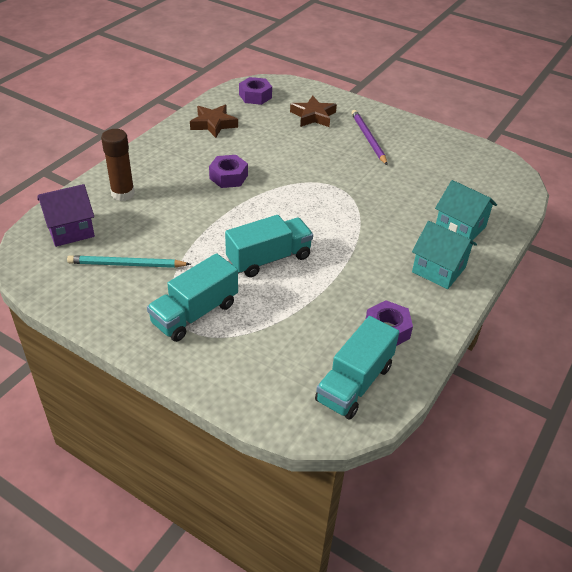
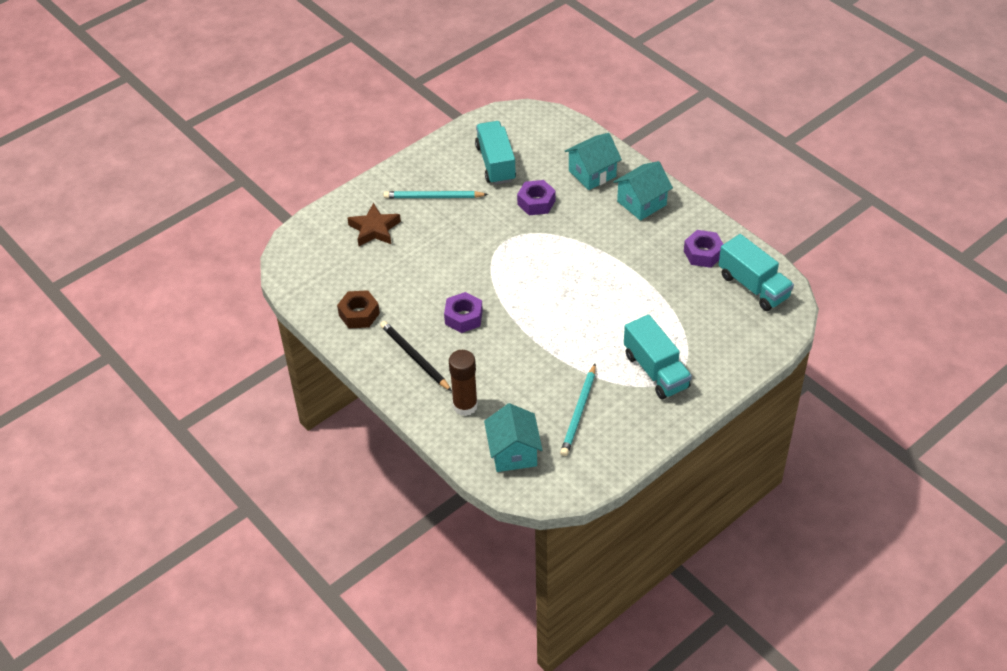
camera: 70 degrees left, 5 degrees up
(70, 230) = (513, 453): purple house -> turquoise house
(173, 158) = (414, 357): none -> black pencil
(213, 124) = (359, 314): brown star -> brown nut
(255, 96) = (313, 269): purple nut -> purple nut (536, 202)
(269, 259) = (598, 309): turquoise truck -> turquoise truck (495, 163)
(368, 138) = (433, 197): purple pencil -> turquoise pencil

